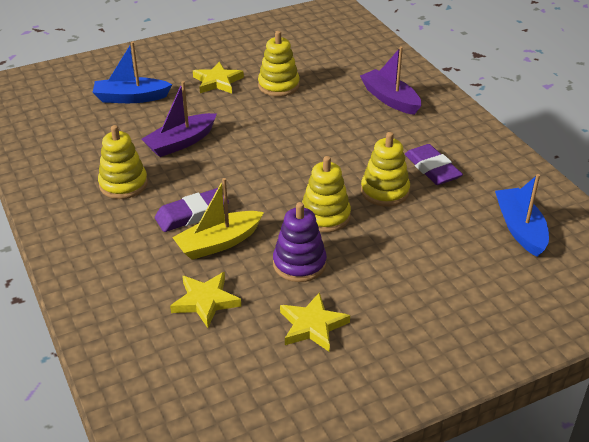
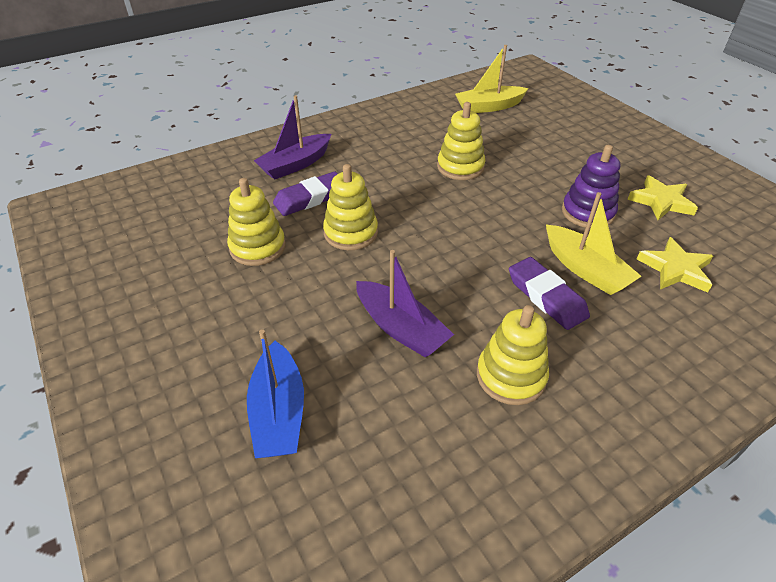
camera: 95 degrees left, 5 degrees up
(217, 81) = (239, 309): yellow star -> none
(325, 216) = (511, 200): yellow stacking toy -> yellow stacking toy (351, 233)
(432, 168) = (418, 142): purple eraser -> purple eraser (310, 198)
(520, 229) = (489, 107): blue boat -> yellow boat

